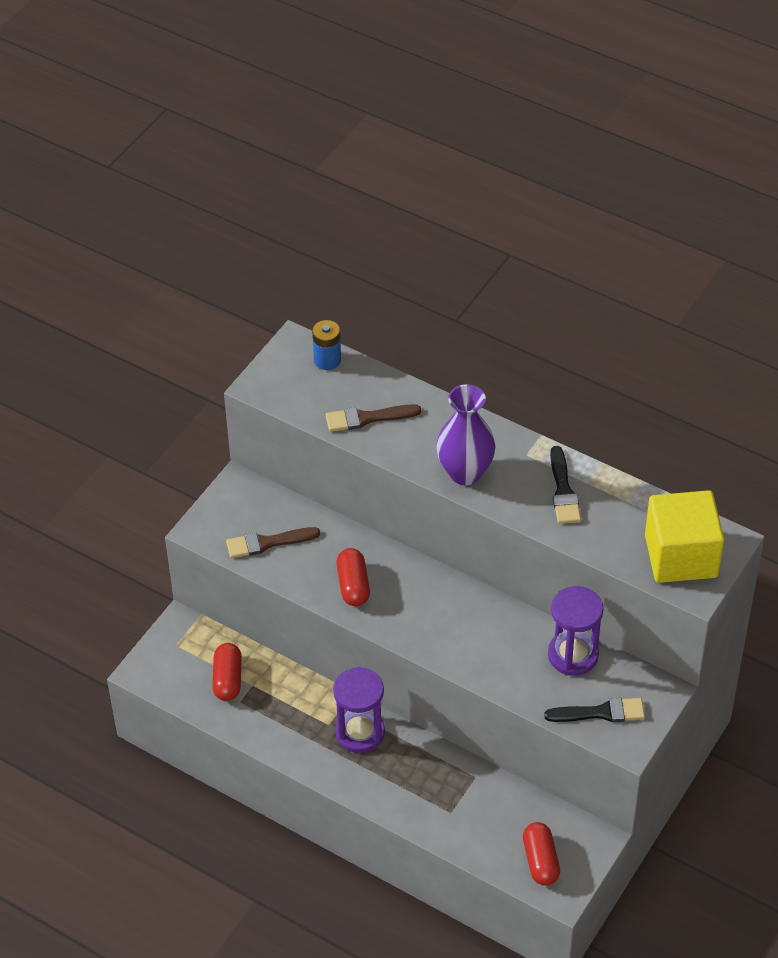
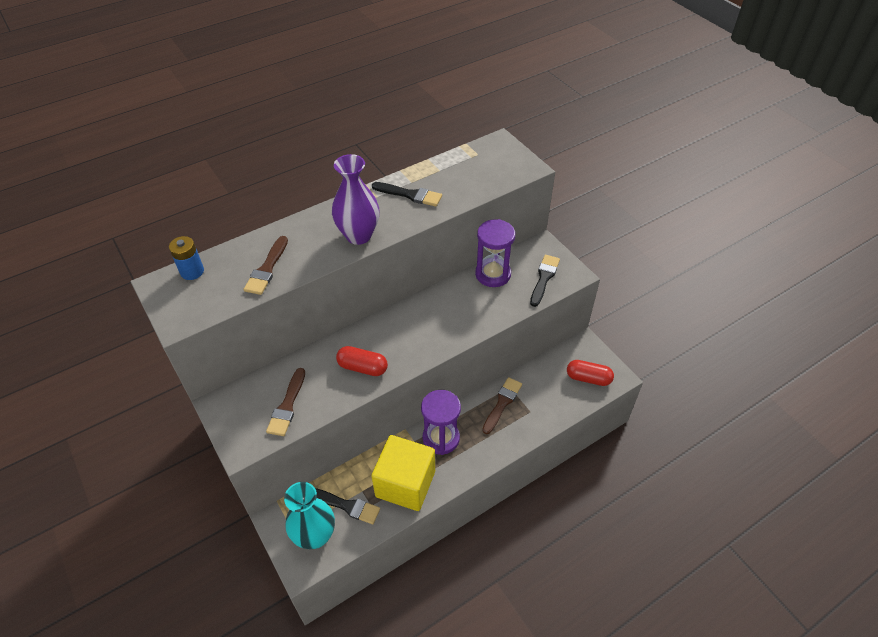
camera: 65 degrees left, 0 degrees up
(180, 667) = (315, 536): none -> turquoise vase
(228, 679) = (347, 506): red capsule -> black brush
(445, 777) = (502, 403): none -> brown brush
(681, 556) = (498, 164): yellow cube -> yellow cube (405, 484)

